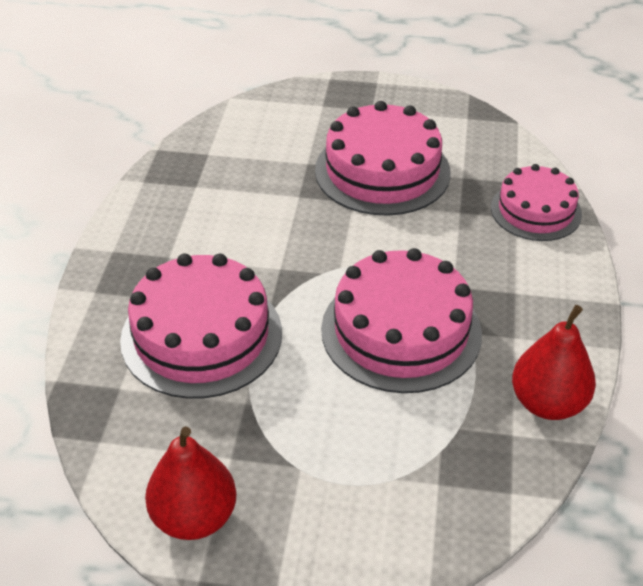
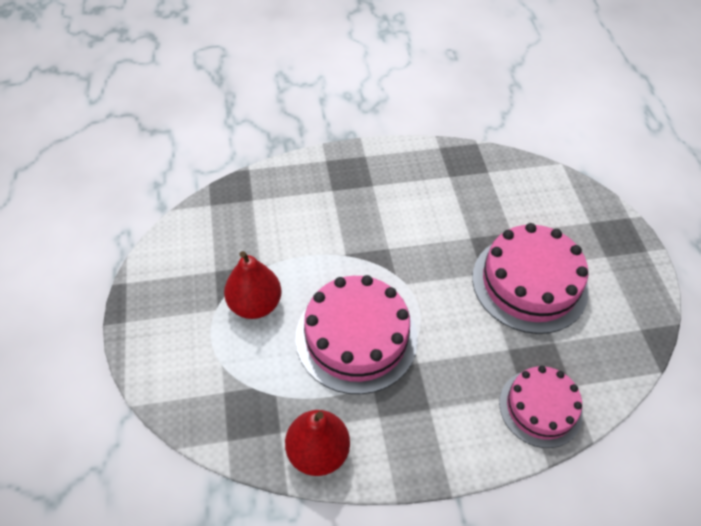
camera: 70 degrees right, 10 degrees up
(194, 517) = (167, 266): red pear -> red pear (255, 304)
(201, 336) = (308, 225): pink cake -> none

